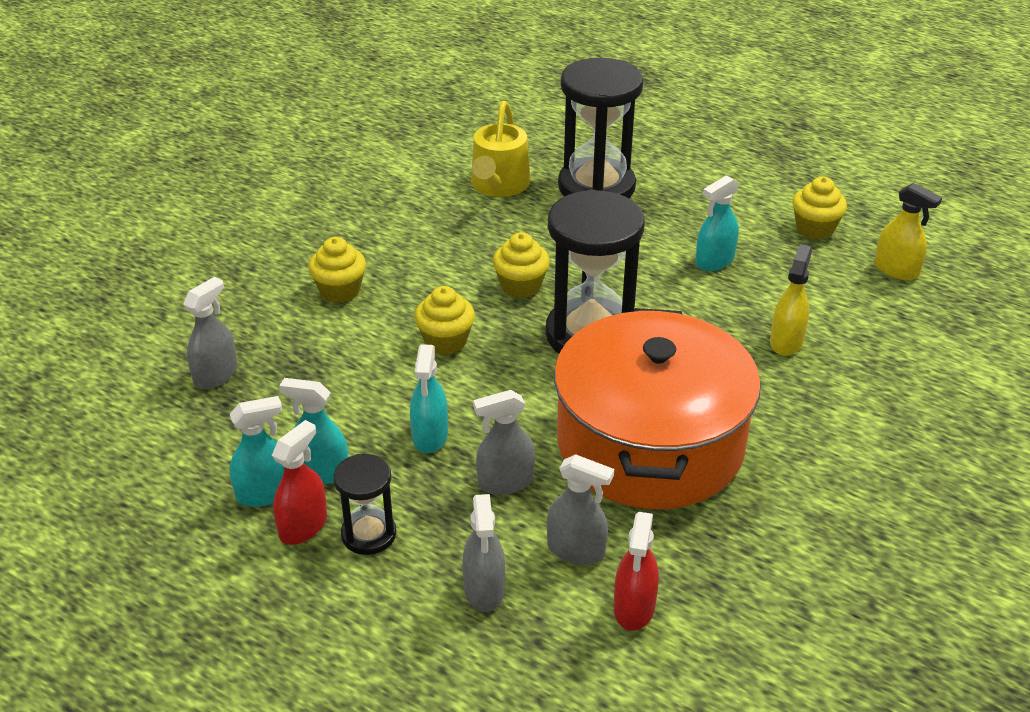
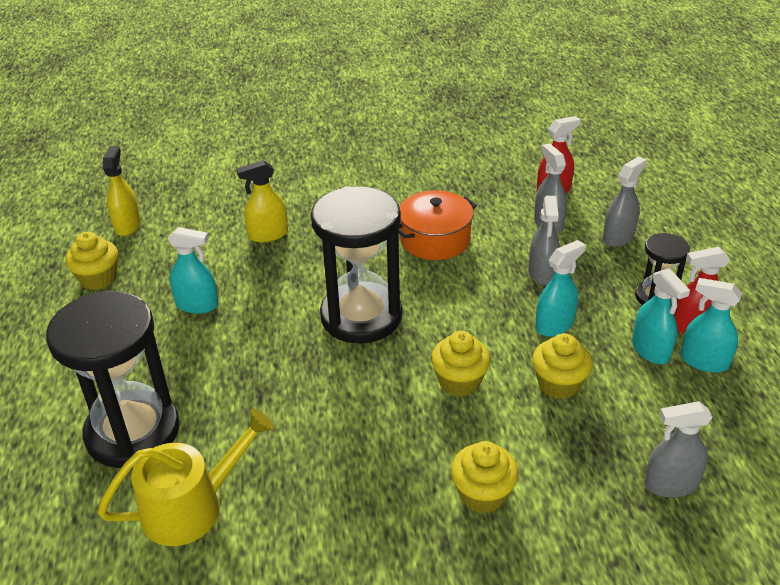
camera: 130 degrees left, 0 degrees up
(505, 482) = (542, 273): grey spray bottle -> grey spray bottle turned 60 degrees clockwise
(521, 286) = (343, 385): yellow cupcake -> yellow cupcake (558, 384)
(649, 444) = (435, 240): orange pot -> orange pot, size x0.50

